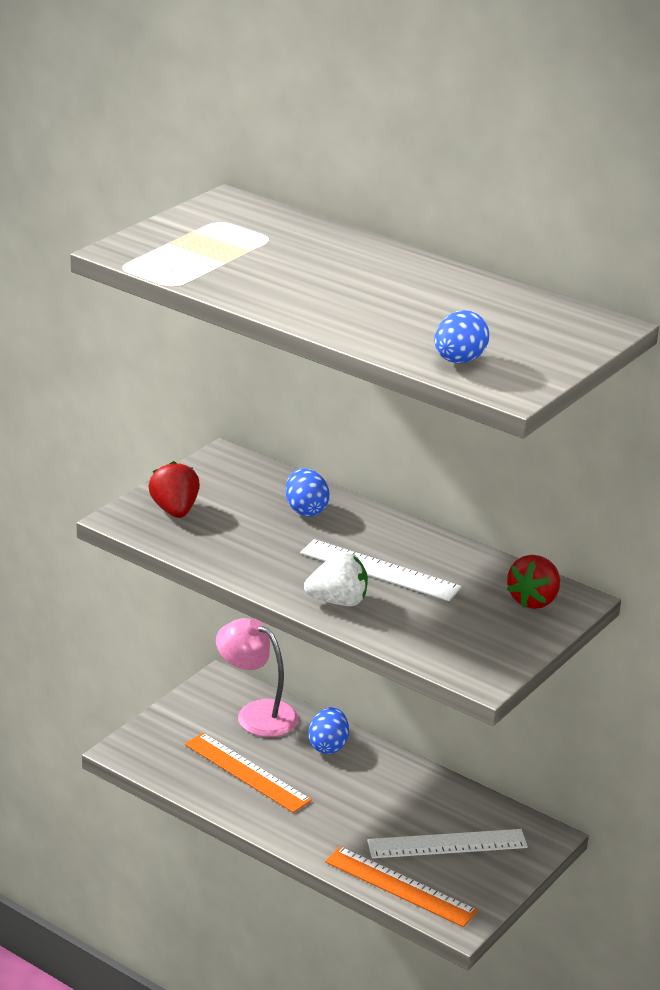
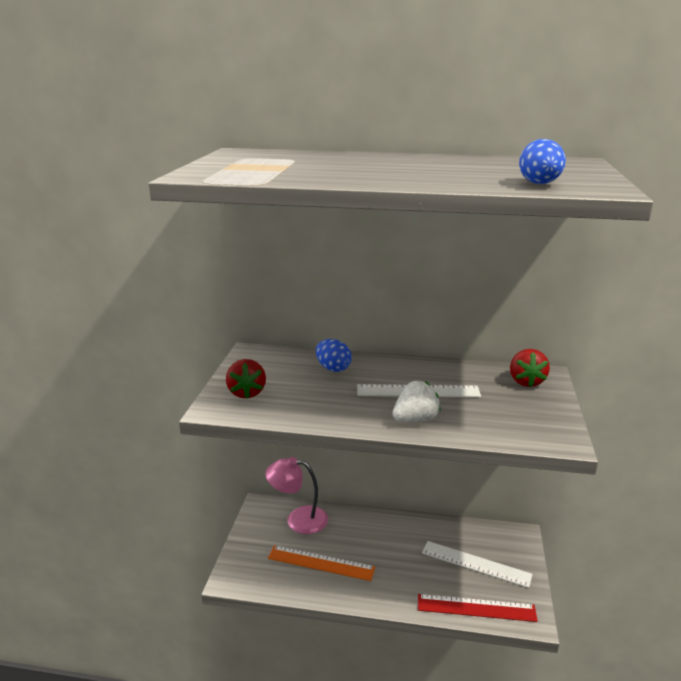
camera: 25 degrees left, 5 degrees down
(175, 510) = (247, 393): red strawberry -> red strawberry turned 150 degrees counterclockwise
(328, 746) = (356, 524): blue egg -> none
(400, 886) = (476, 608): orange ruler -> red ruler
(447, 844) = (476, 564): white ruler -> white ruler turned 60 degrees clockwise

